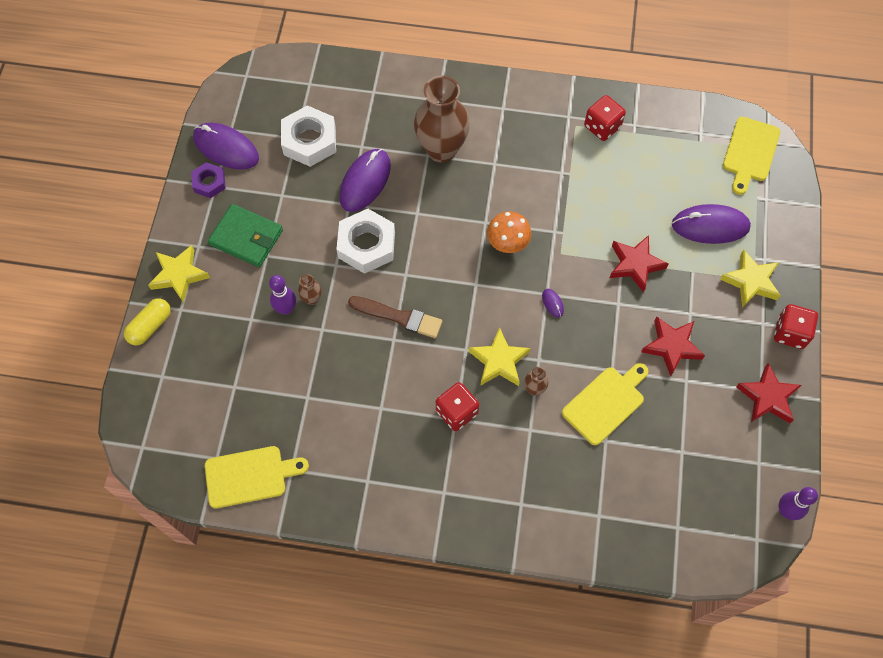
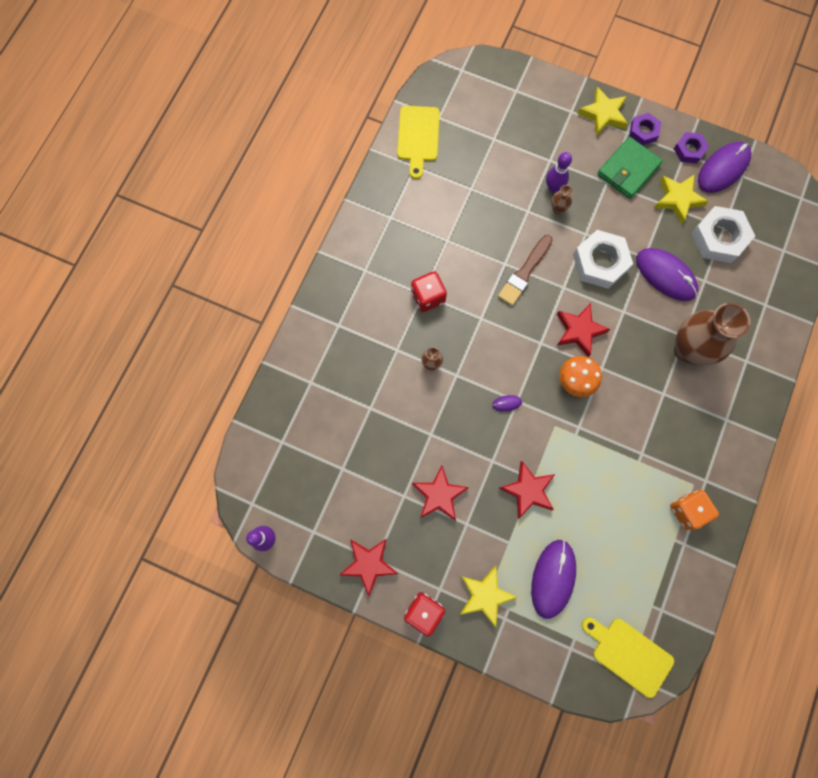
camera: 105 degrees right, 10 degrees up
(150, 326) = (561, 88): yellow capsule -> none
(194, 231) = (643, 132): none -> purple nut
(450, 250) = (579, 330): none -> red star
(499, 361) = (464, 342): yellow star -> yellow star (677, 199)
(602, 127) = (687, 510): red dice -> orange dice
(605, 403) = (403, 419): yellow cutting board -> none

